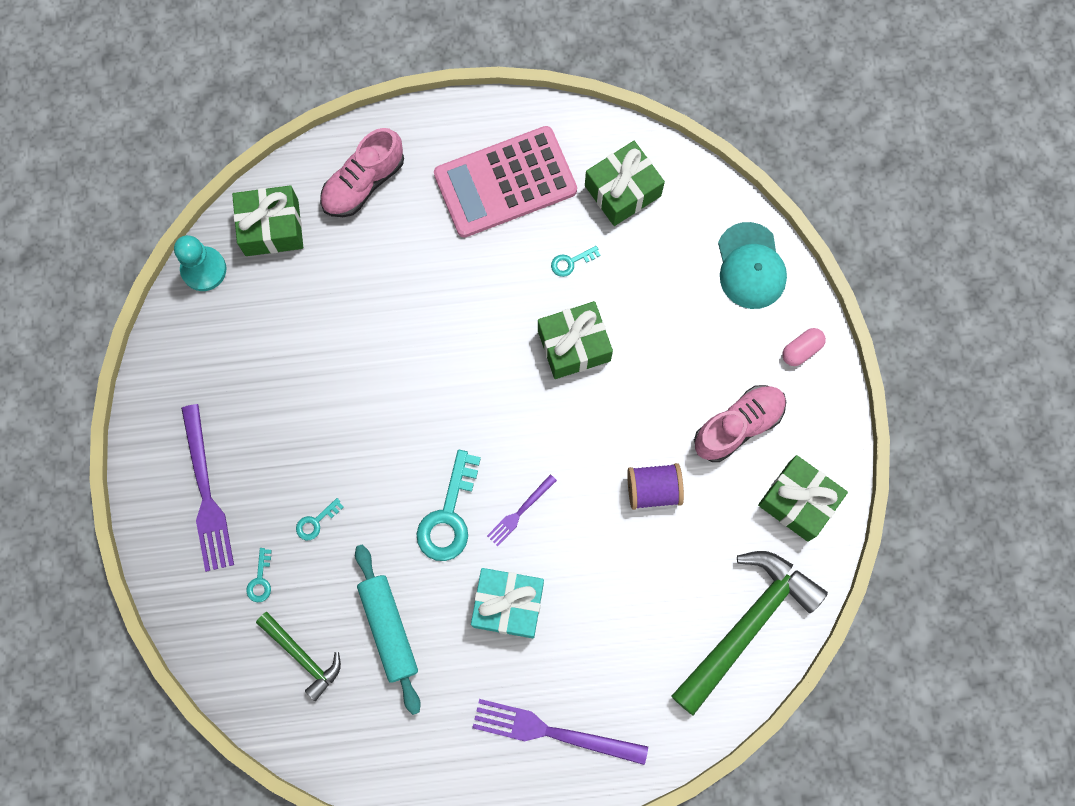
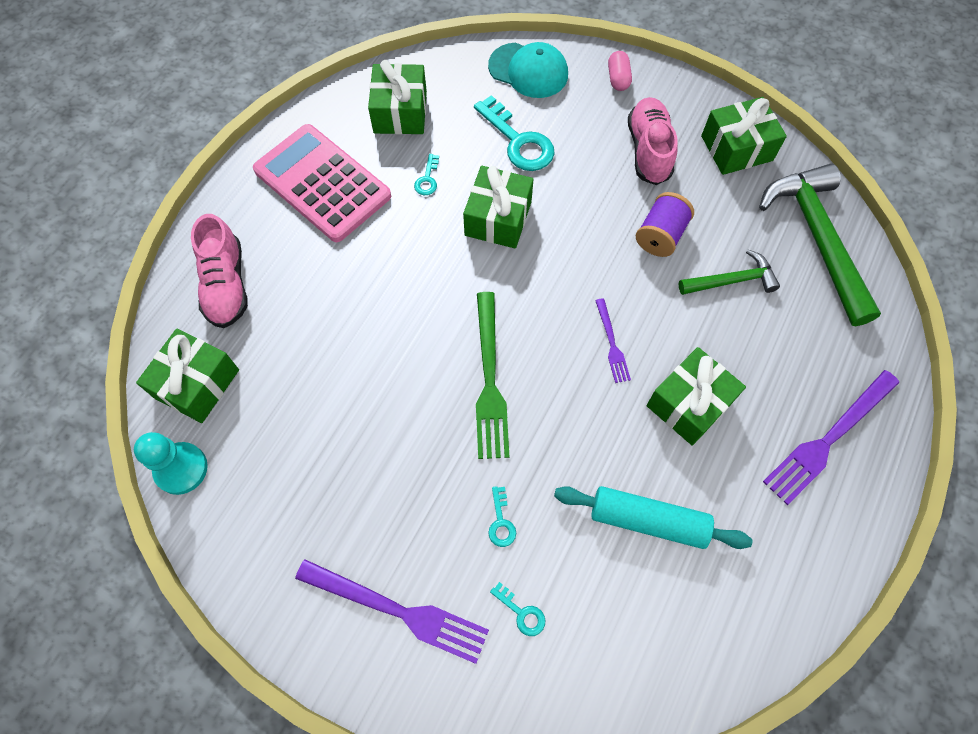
camera: 55 degrees left, 10 degrees down
(302, 656) = (624, 620): green hammer -> green hammer (732, 281)
(422, 438) = (489, 380): none -> green fork
(448, 515) = (575, 402): turquoise key -> turquoise key (518, 141)
(505, 182) = (322, 183): pink calculator -> pink calculator turned 120 degrees clockwise
(508, 605) = (689, 404): turquoise gift -> green gift

